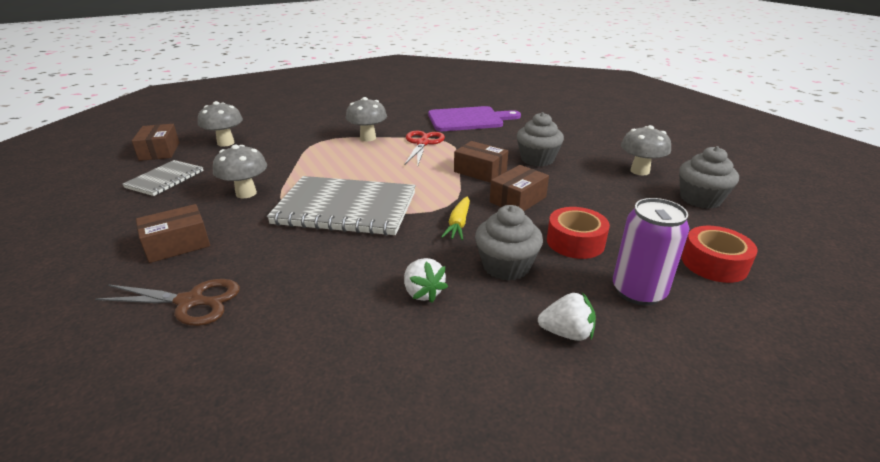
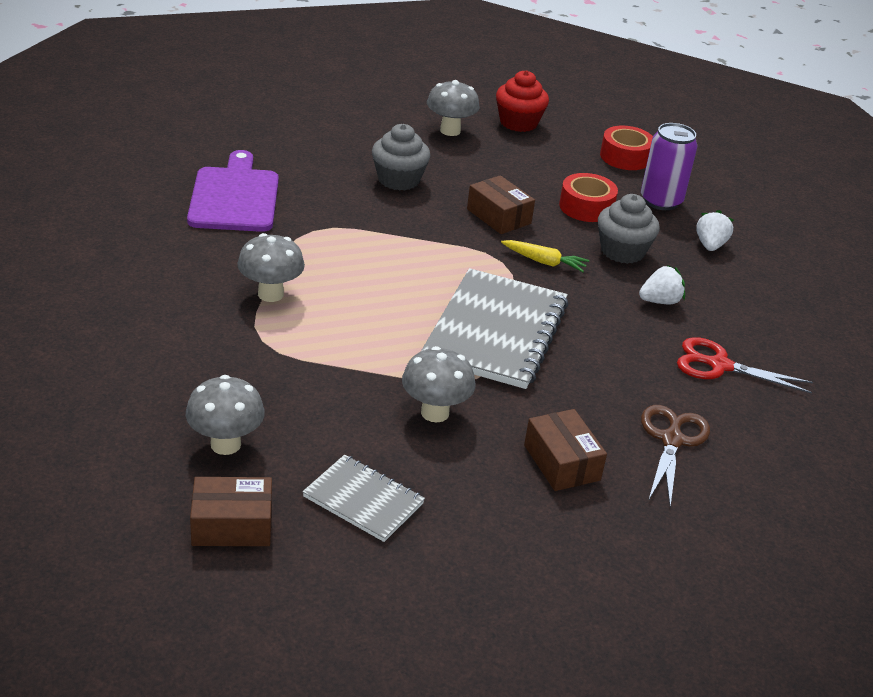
camera: 85 degrees left, 5 degrees up
(423, 143) = (312, 250): red scissors -> red scissors (719, 365)
(480, 171) = (420, 224): brown box -> none
(700, 199) = (518, 123): grey cupcake -> red cupcake

